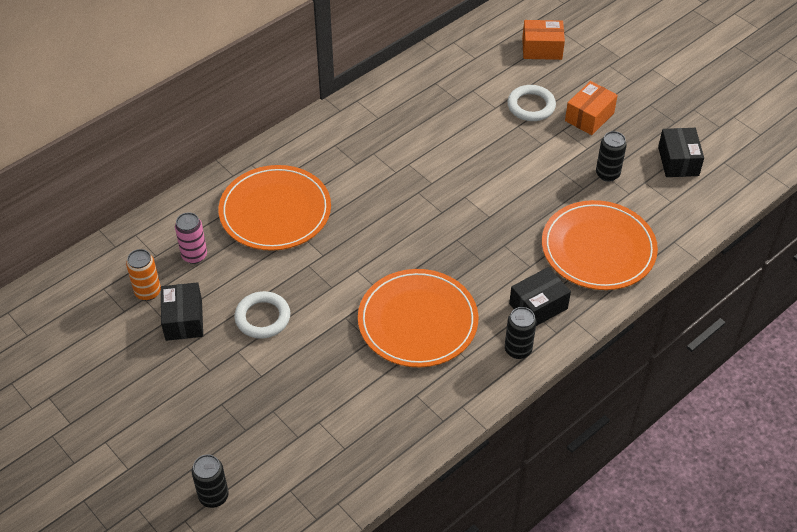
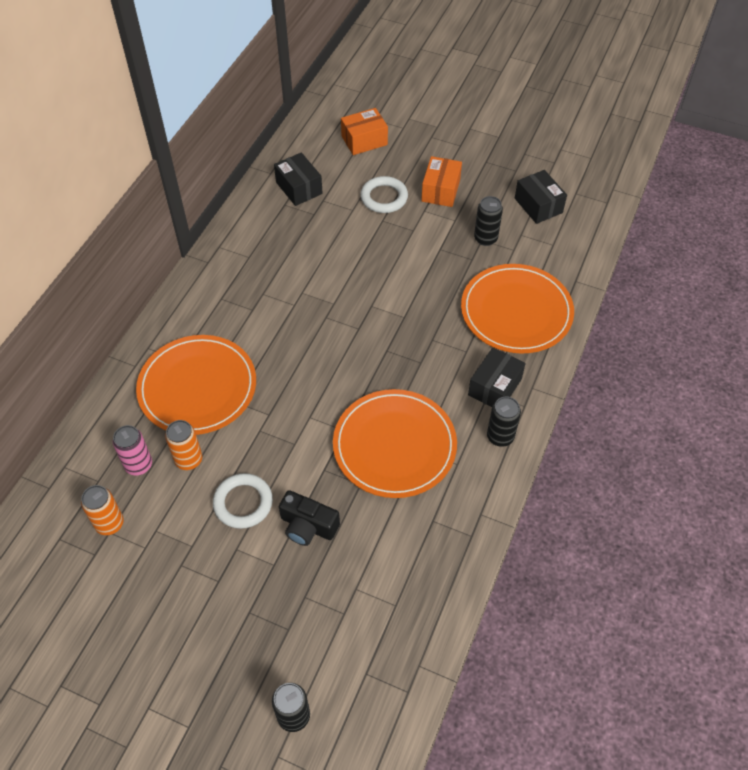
camera: 25 degrees left, 5 degrees up
(183, 320) = (163, 538): black box -> black box (299, 188)
(237, 266) = (189, 460): none -> orange can
(306, 357) = (308, 526): none -> black camera

